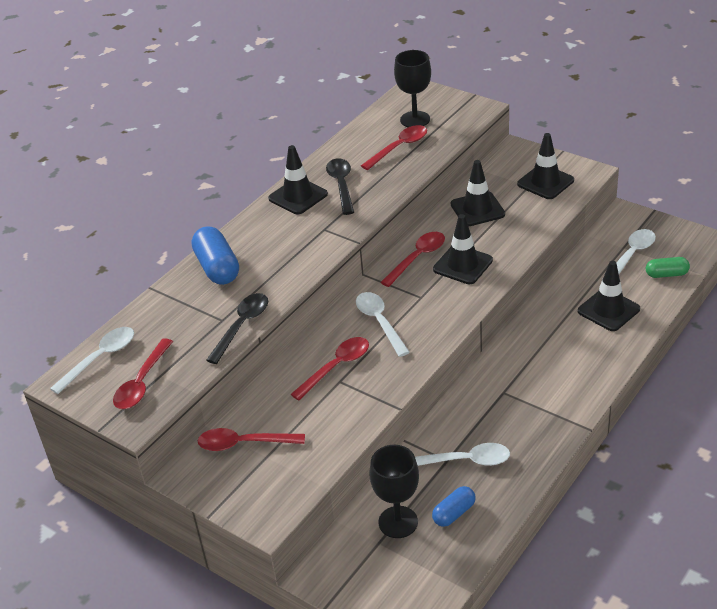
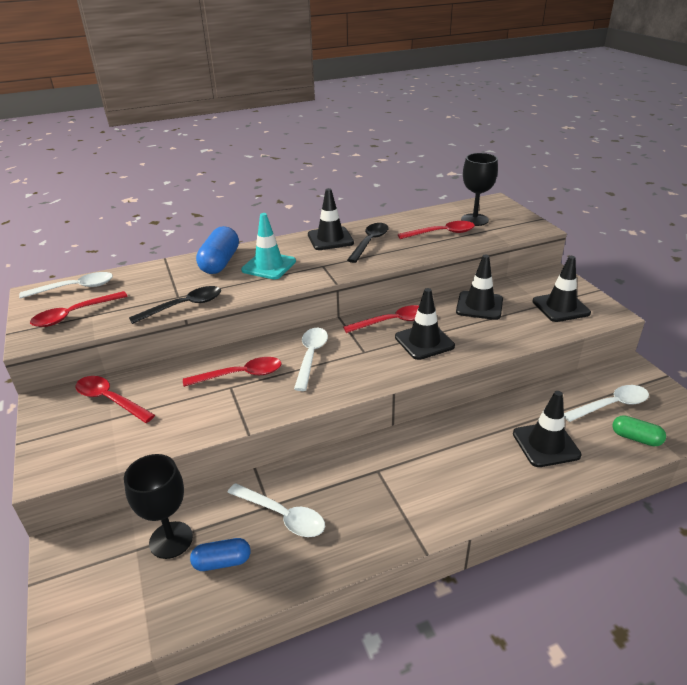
camera: 30 degrees right, 5 degrees down
(272, 251) = (269, 266): none -> turquoise traffic cone

